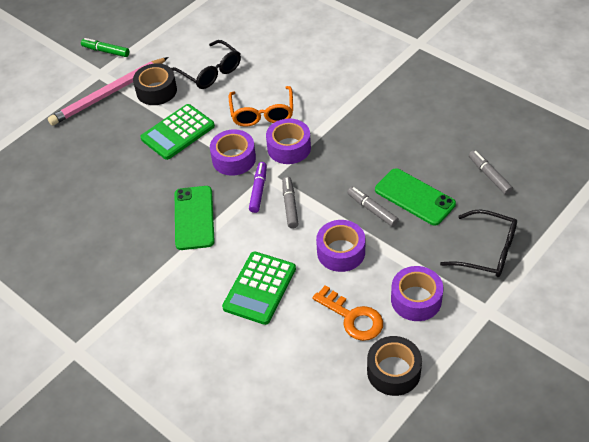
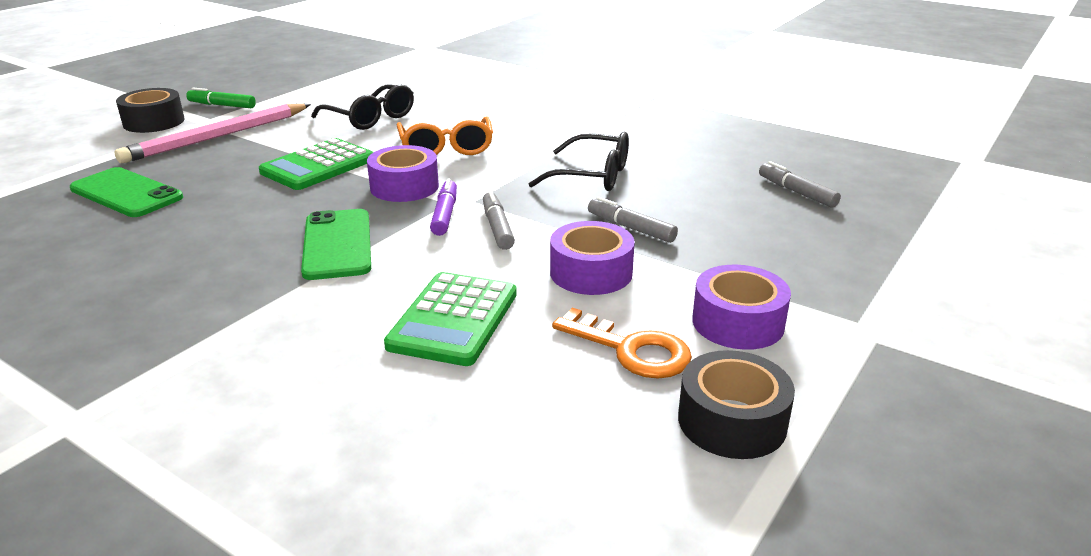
camera: 10 degrees left, 20 degrees down
(156, 91) = (290, 133): black tape -> black tape (154, 122)
(289, 148) = (489, 175): purple tape -> none
(414, 197) = (693, 214): green phone -> green phone (126, 193)
(487, 251) = (833, 264): black glasses -> black glasses (593, 176)

